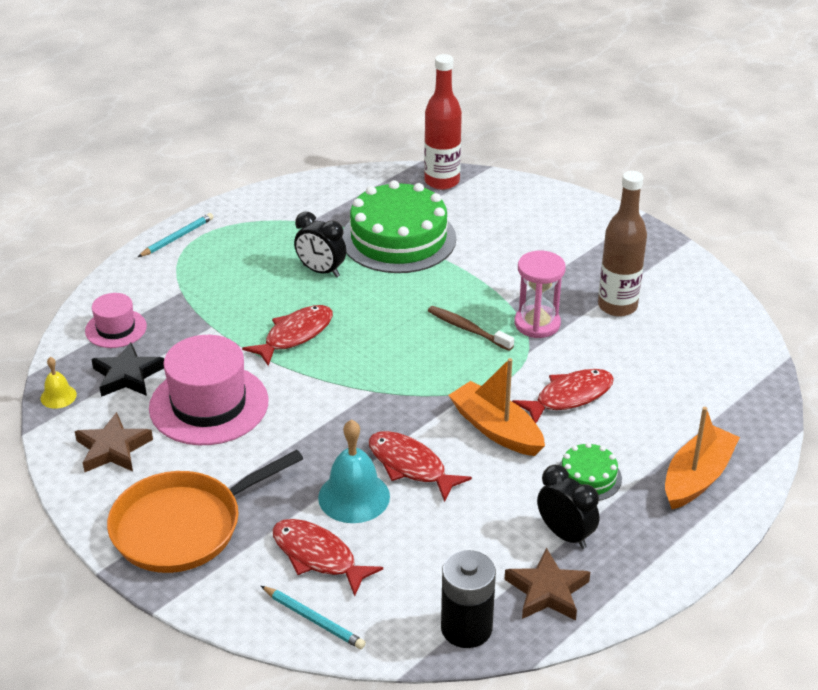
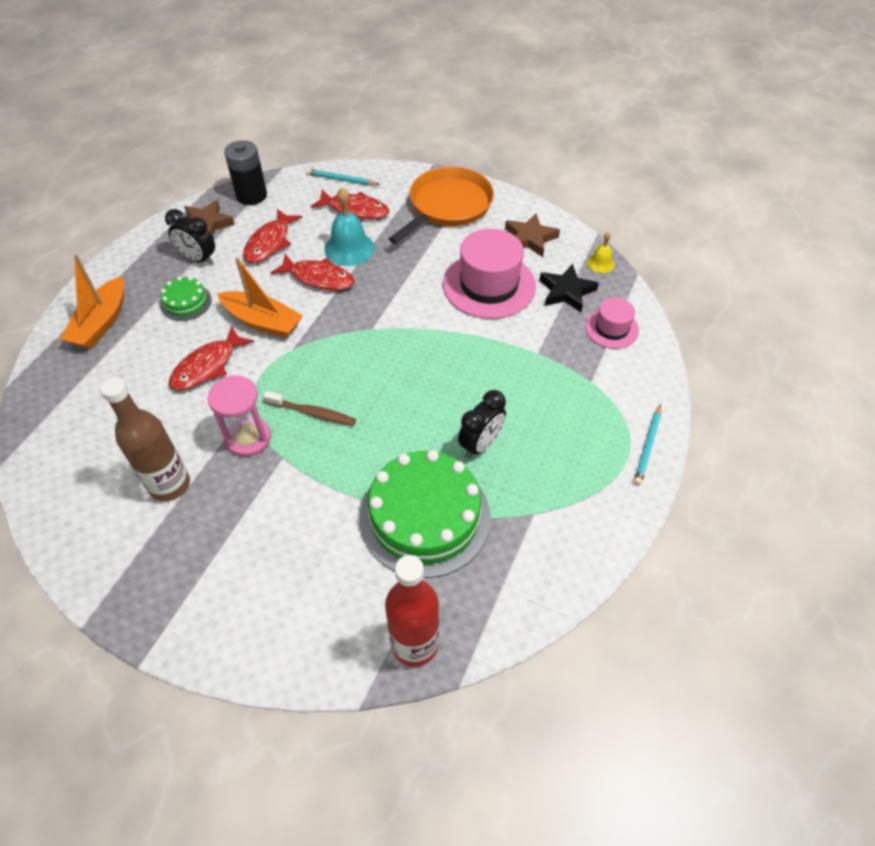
camera: 160 degrees right, 15 degrees up
(295, 335) = (462, 363): red fish -> red fish (270, 243)
(321, 271) = (480, 444): black clock -> black clock turned 120 degrees clockwise

